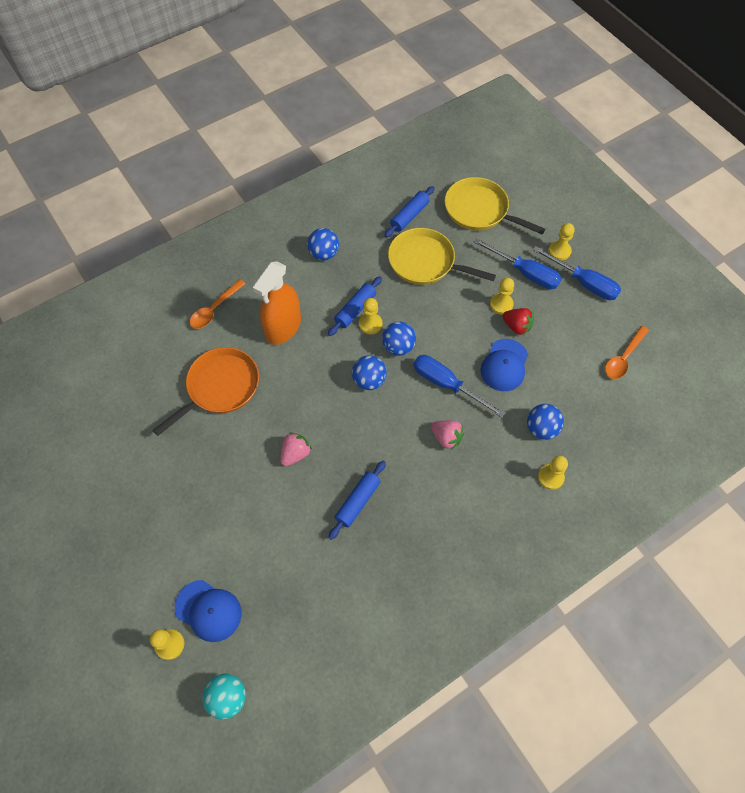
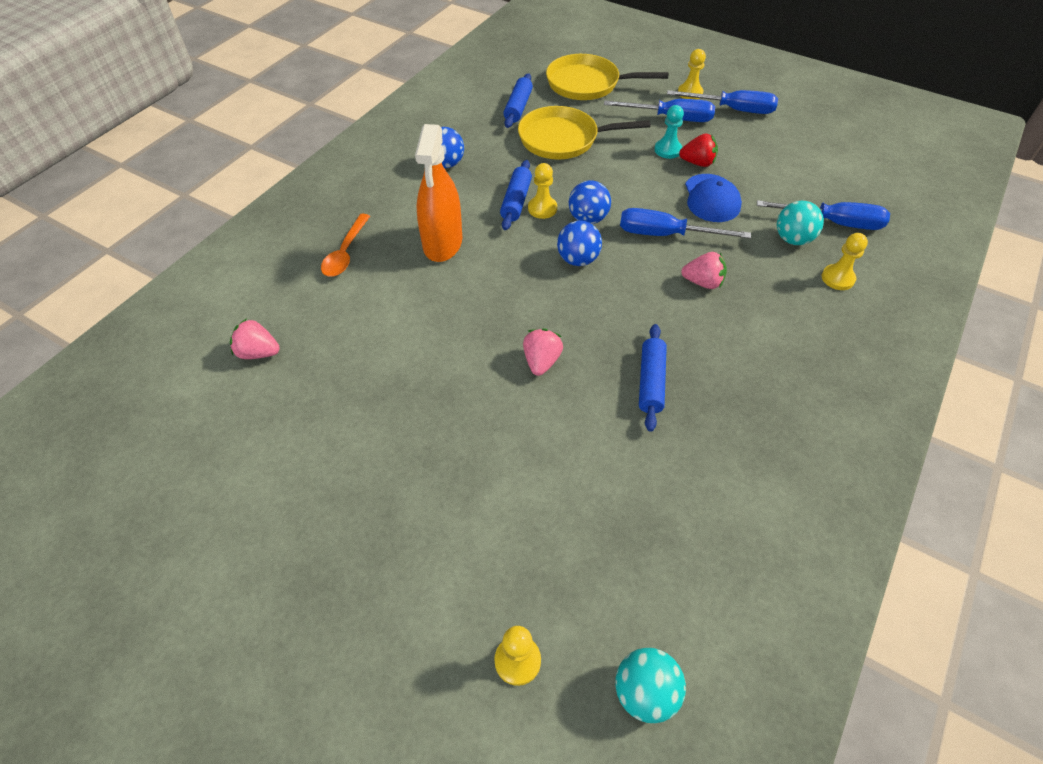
camera: 25 degrees left, 10 degrees down
(124, 369) = (258, 352): none -> pink strawberry
(208, 610) = (545, 589): blue cap -> none
(220, 387) = (401, 327): orange pan -> none
(501, 304) = (667, 150): yellow pawn -> turquoise pawn
(541, 428) = (792, 239): blue ball -> turquoise ball
(585, 427) = (833, 223): none -> blue screwdriver
(623, 358) = (819, 155): orange spoon -> none

